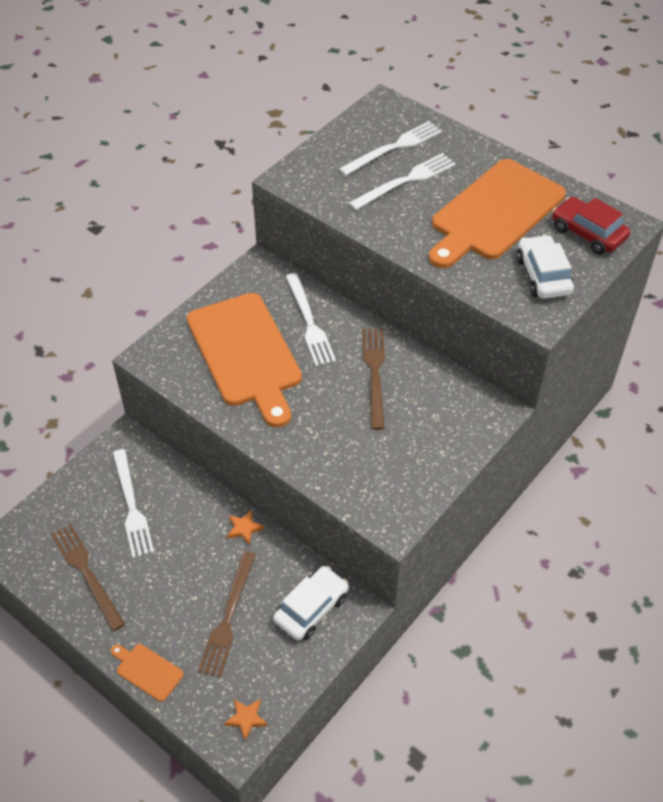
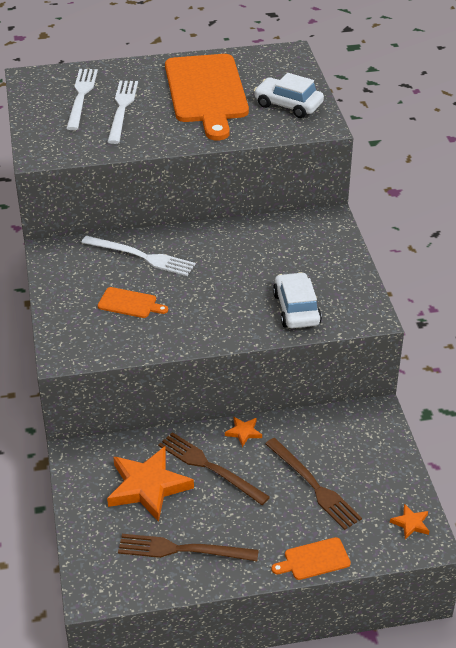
camera: 50 degrees left, 10 degrees down
(132, 506) = (148, 486): white fork -> orange star
(246, 354) = (130, 303): orange cutting board -> orange cutting board, size x0.41
(311, 608) = (353, 435): white car -> white car (296, 309)
(374, 373) = (230, 253): brown fork -> brown fork (209, 467)
(588, 233) = (276, 69): red car -> none

